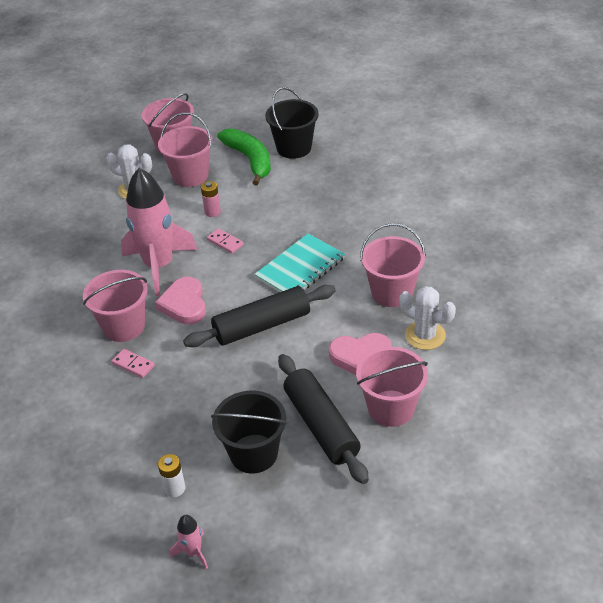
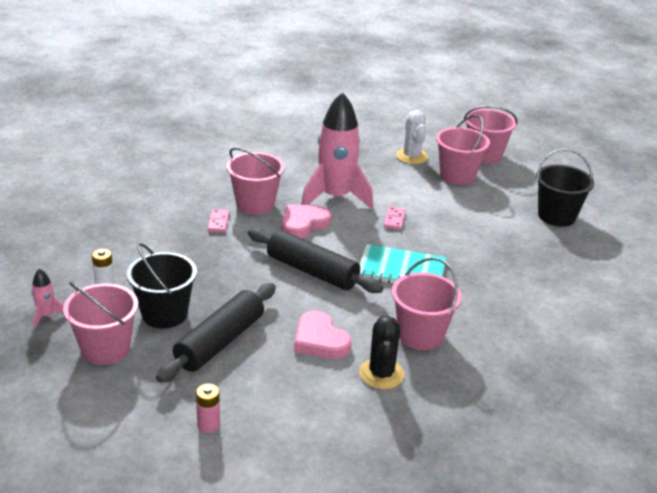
camera: 55 degrees right, 10 degrees down
(212, 212) = (425, 201): pink battery -> pink battery (208, 425)
(250, 160) = (512, 198): green banana -> none
(391, 408) = (269, 379): pink bucket -> pink bucket (106, 348)
(425, 335) = (381, 374): white cactus -> black cactus

